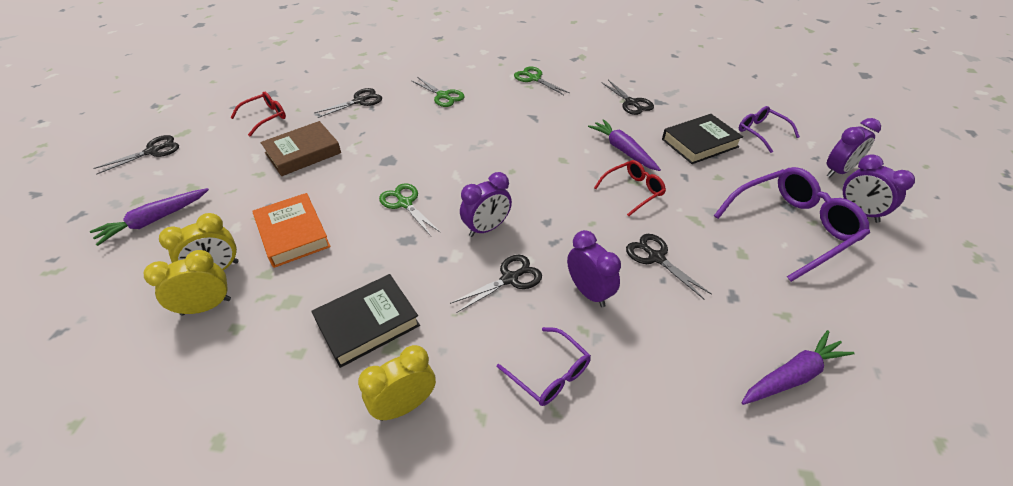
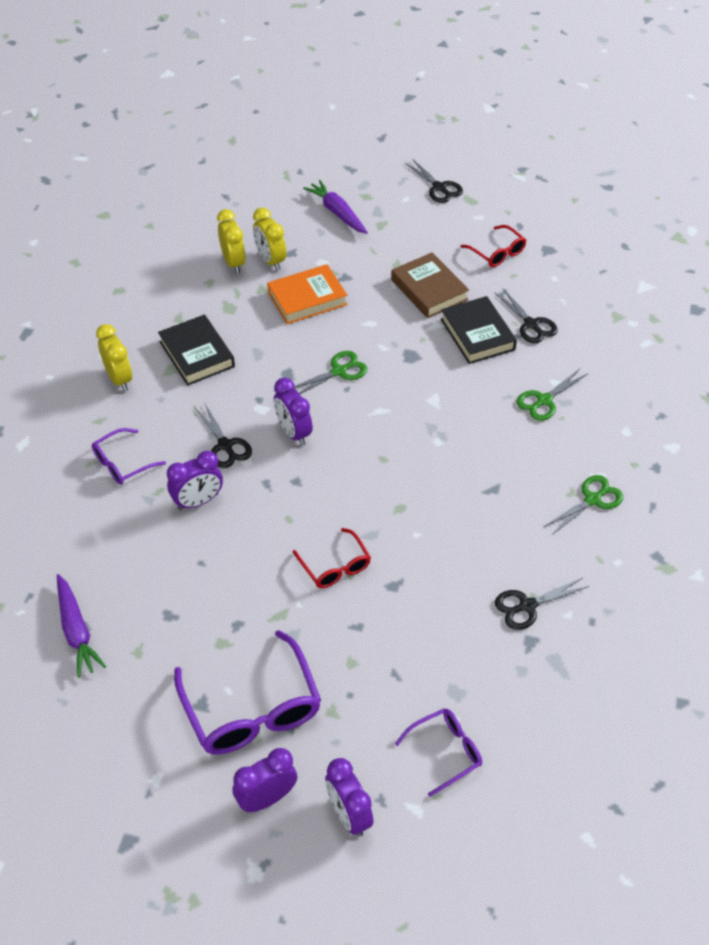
camera: 95 degrees right, 5 degrees up
(623, 150) = (414, 572): purple carrot -> none
(656, 257) = (230, 564): black scissors -> none
(699, 143) = (424, 663): black book -> black book (477, 334)

